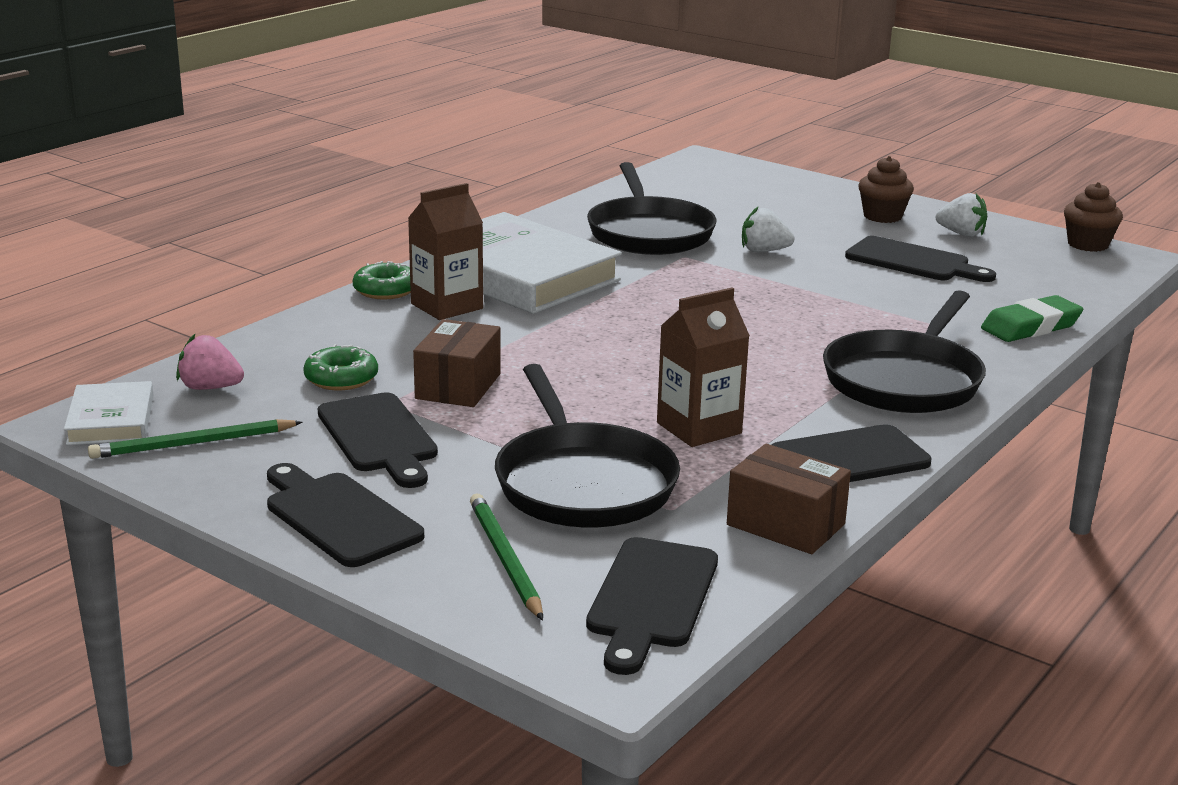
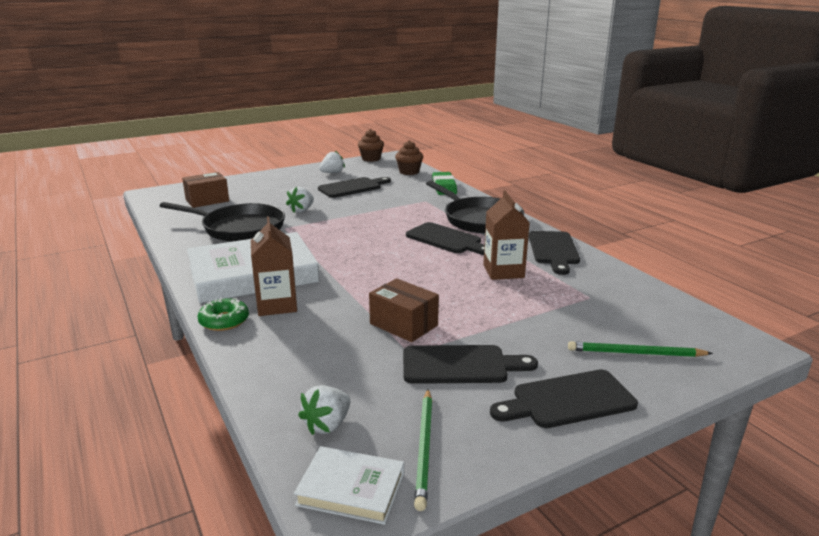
camera: 65 degrees left, 0 degrees up
(210, 388) = (327, 425): pink strawberry -> white strawberry
(341, 378) = (358, 364): green donut -> none
(582, 483) = (552, 313): black pan -> none
(651, 598) = (683, 322): black cutting board -> black cutting board (446, 239)
(785, 524) = (614, 275): brown box -> brown box (207, 200)
(882, 216) = (292, 180): brown cupcake -> brown cupcake (409, 172)

